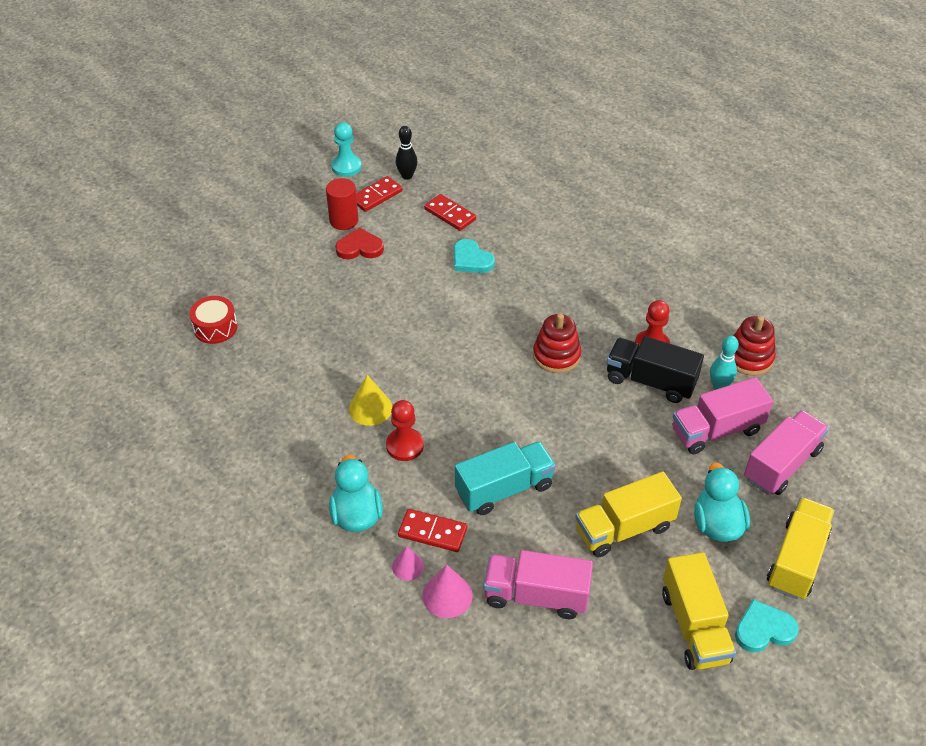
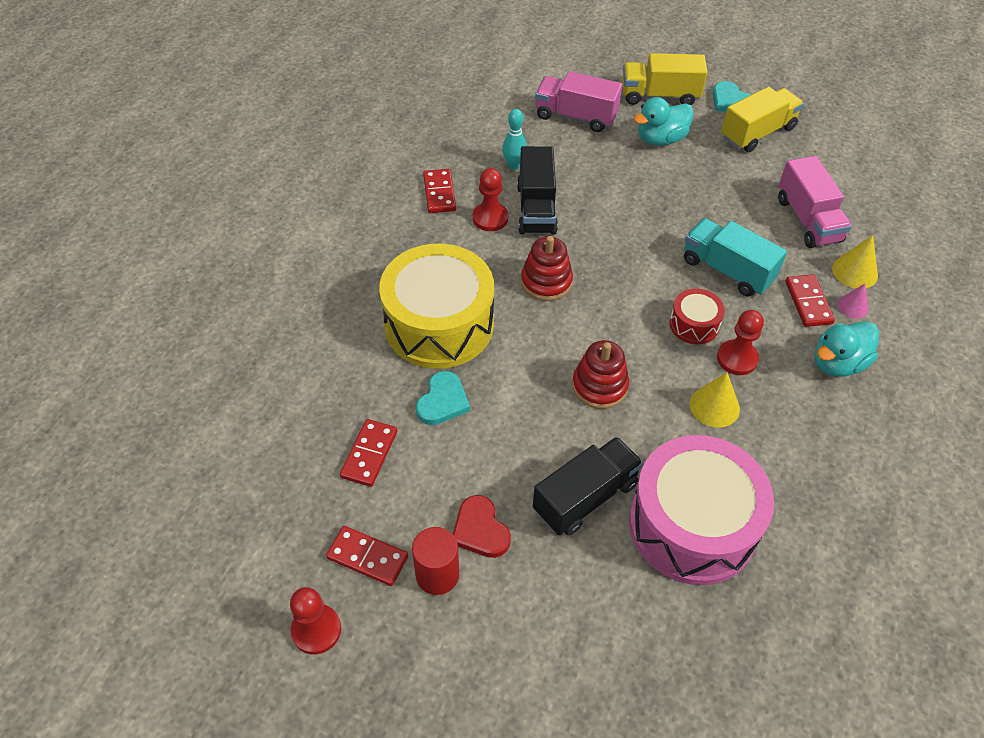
camera: 115 degrees left, 5 degrees up
(215, 327) = (712, 630): red drum -> red drum (694, 324)
(287, 350) = (692, 525): none -> pink drum
(346, 167) = (316, 630): turquoise pawn -> red pawn
(347, 304) = (585, 497): none -> black truck
(407, 176) = (308, 538): black bowling pin -> none
(447, 595) = (855, 272): pink cone -> yellow cone
(545, 278) = (439, 324): none -> yellow drum
(624, 528) = (706, 187): yellow truck -> none
(700, 323) = (439, 193): none -> red domino
(716, 430) = (566, 157): pink truck -> none
(749, 358) = (467, 154): red stacking toy -> red stacking toy (599, 386)

